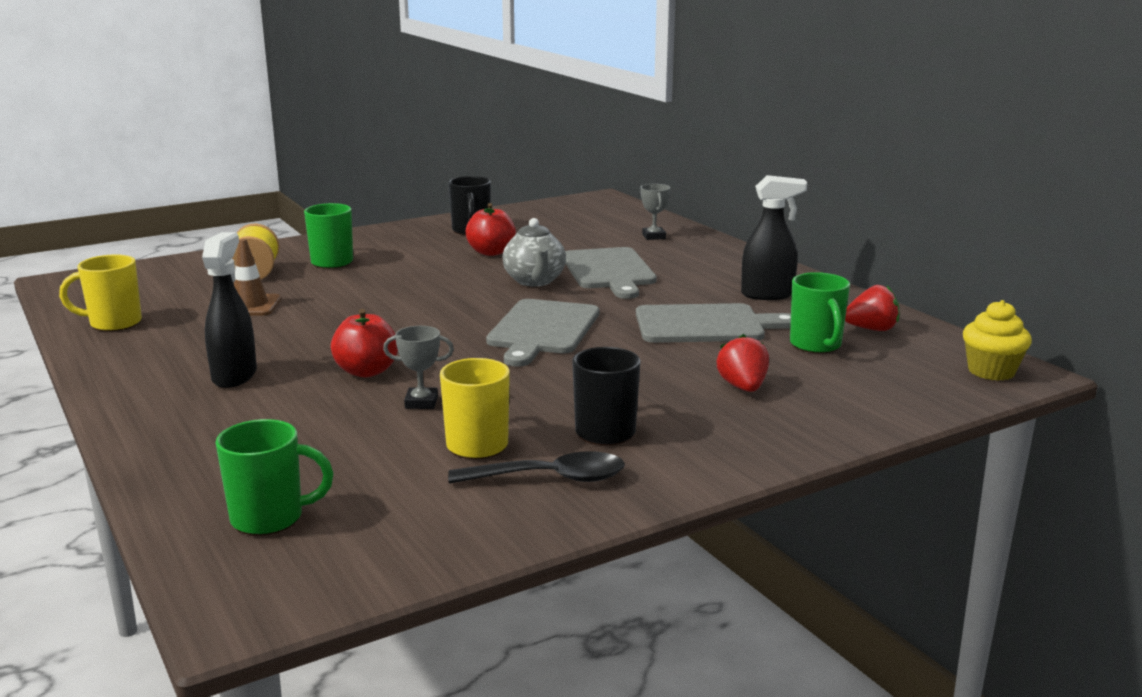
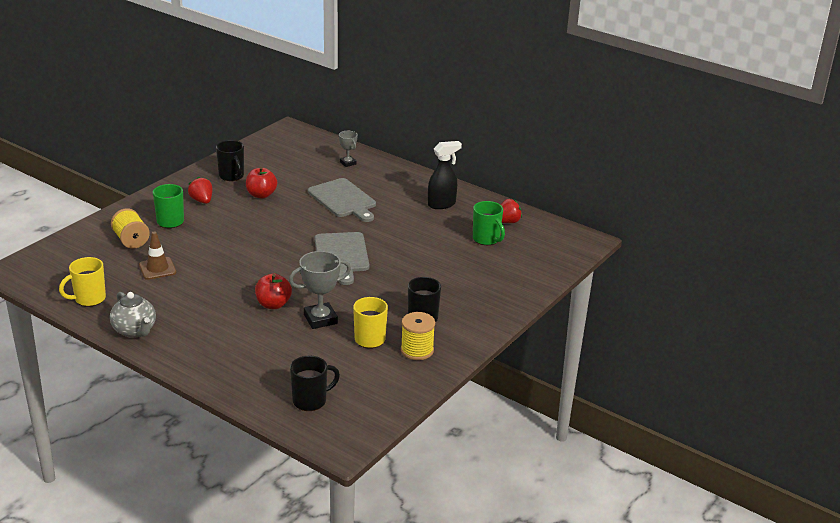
camera: 25 degrees left, 10 degrees up
(235, 376) = (205, 322): black spray bottle -> none
(270, 518) = (311, 401): green mug -> black mug
(421, 402) = (320, 319): grey trophy -> grey trophy, size x1.73
(534, 281) = (307, 216): grey teapot -> grey teapot (135, 331)
(550, 478) = (417, 350): black spoon -> yellow spool
(705, 325) = (423, 234): grey cutting board -> none
(743, 387) = (468, 276): red strawberry -> red strawberry (202, 201)
(991, 371) = (574, 241): yellow cupcake -> none

